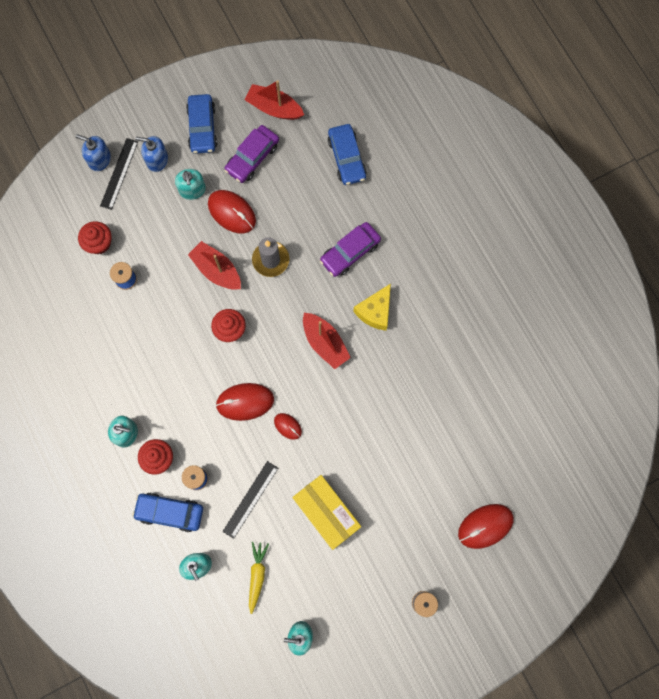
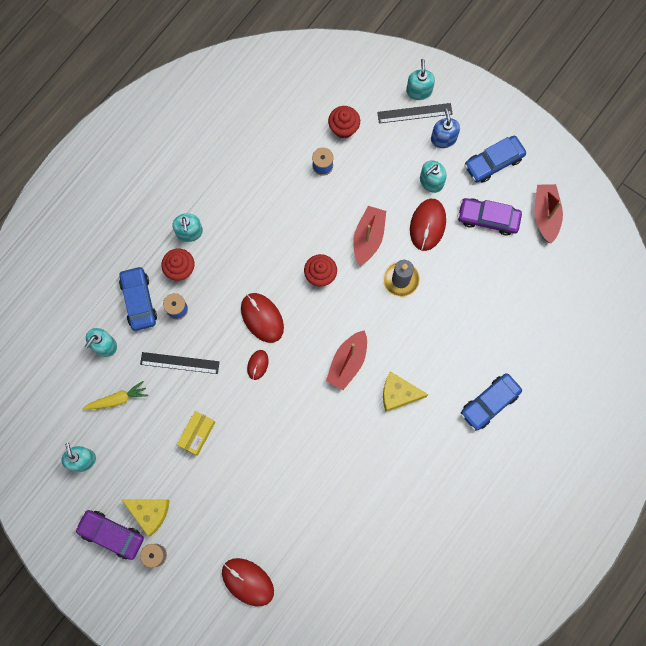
camera: 65 degrees right, 0 degrees up
(99, 159) = (419, 91): blue soap dispenser -> turquoise soap dispenser
(326, 513) = (197, 434): yellow box -> yellow box, size x0.62
(346, 158) = (531, 302): blue car -> blue car (489, 403)
(350, 252) = (443, 346): purple car -> purple car (111, 534)
(381, 591) = (150, 513): none -> yellow cheese

